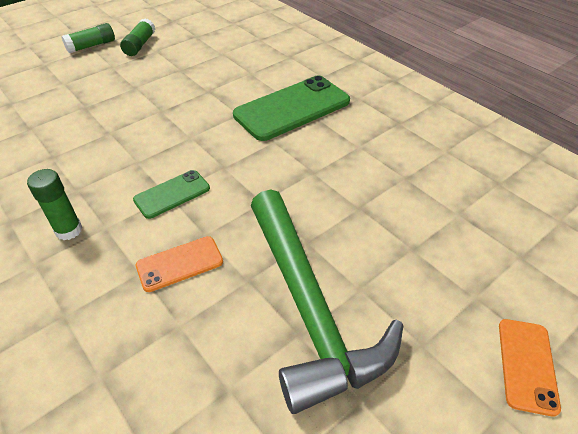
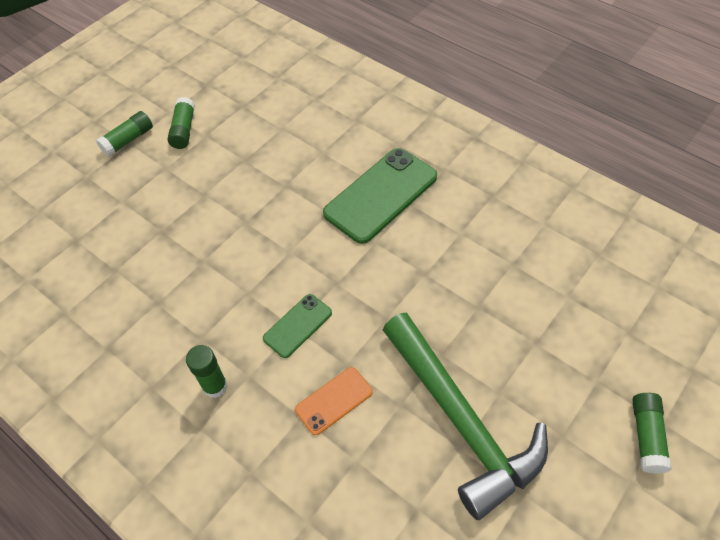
camera: 10 degrees left, 10 degrees up
(527, 365) = (646, 436): orange phone -> green glue stick

